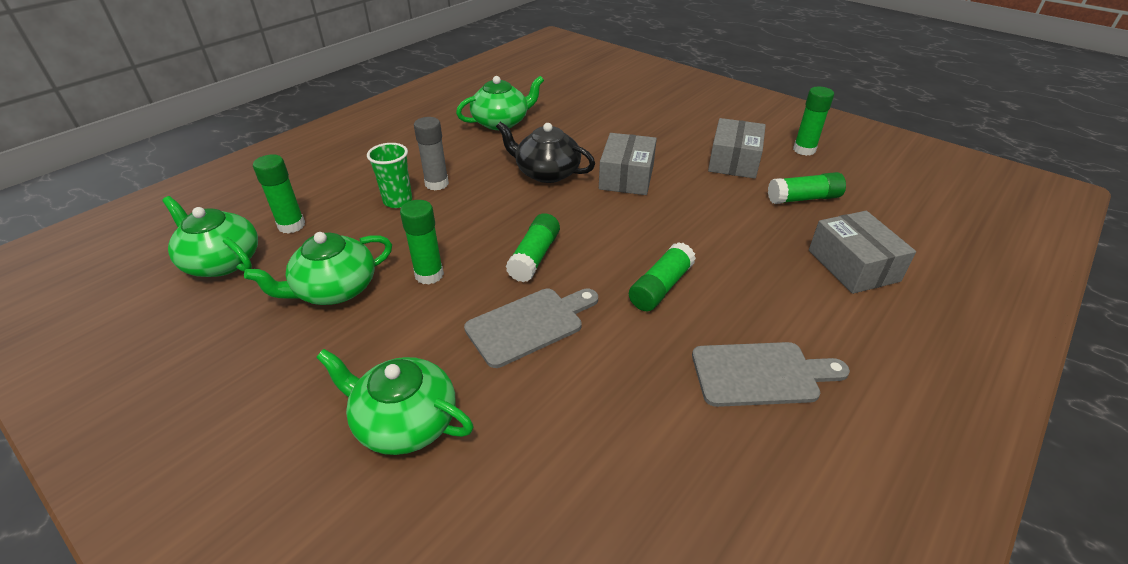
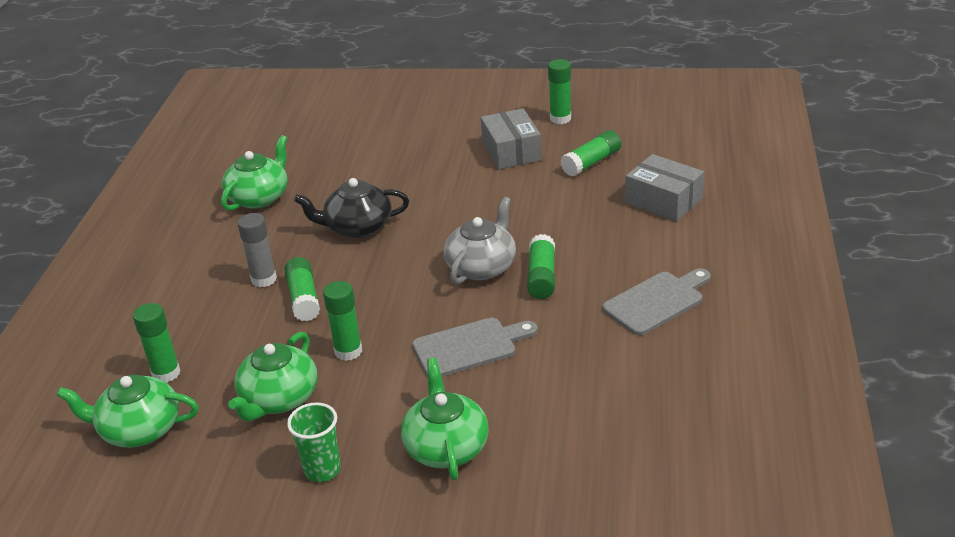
camera: 30 degrees left, 5 degrees down
(398, 201) = (244, 309): green cup -> green cup (322, 470)
(404, 422) = (446, 447): green teapot -> green teapot turned 90 degrees clockwise
(529, 324) = (469, 347): grey cutting board -> grey cutting board turned 45 degrees clockwise
(534, 257) = (422, 299): green glue stick -> green glue stick (303, 298)
(614, 251) = (482, 266): none -> grey teapot
(626, 177) = (433, 202): grey box -> none

